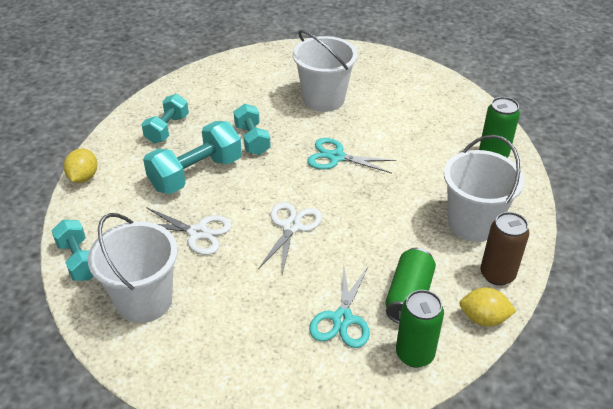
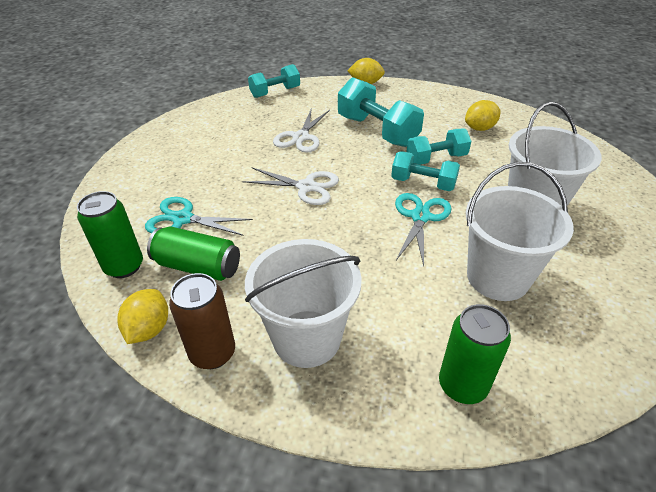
camera: 90 degrees right, 0 degrees up
(144, 301) = (230, 120): white bucket -> white bucket (497, 277)
(167, 129) = (439, 112): turquoise dumbbell -> turquoise dumbbell (423, 183)
(204, 108) = (479, 128): none -> yellow lemon

